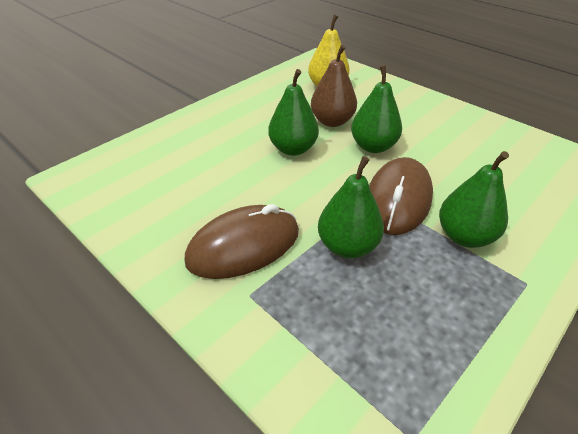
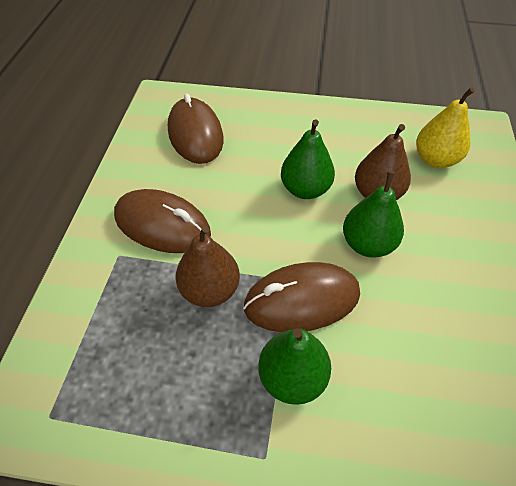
camera: 55 degrees right, 10 degrees up
(156, 177) = (195, 134): none -> brown mouse
(347, 246) = (210, 290): green pear -> brown pear

